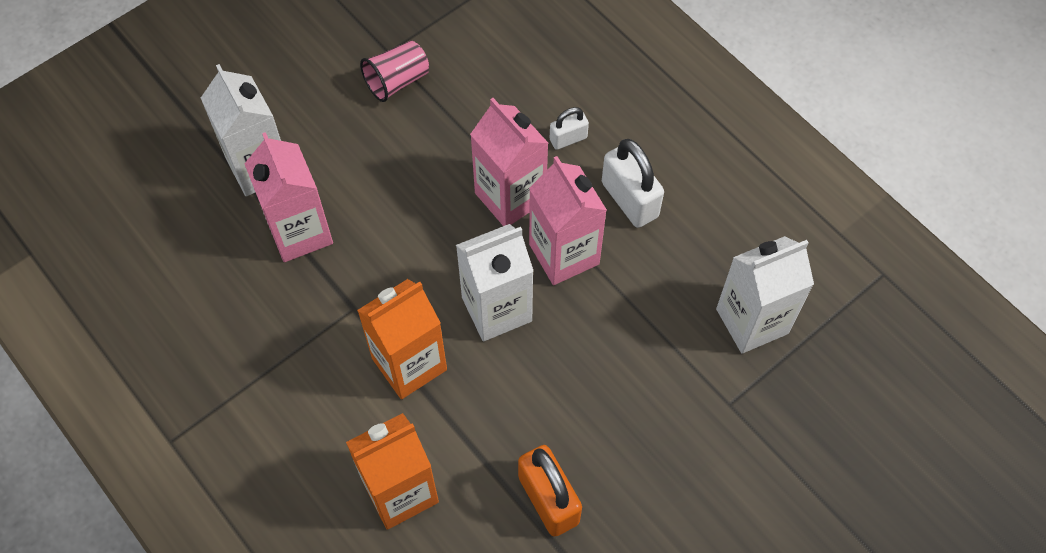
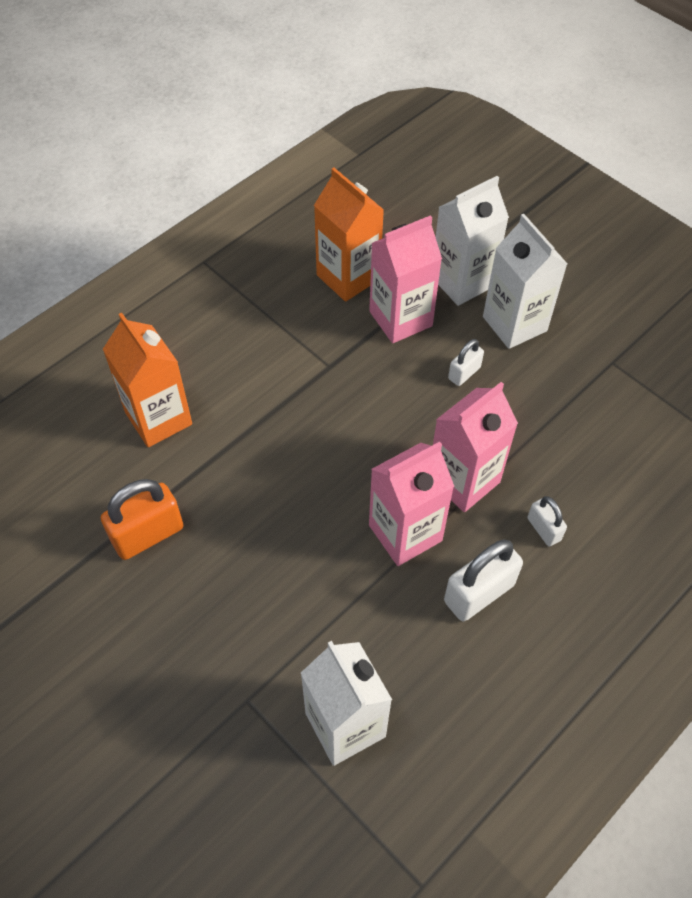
camera: 85 degrees right, 5 degrees down
(382, 180) = (464, 373): none -> white padlock
(397, 81) = (579, 373): pink cup -> none
(409, 364) = (278, 413): orange carton -> orange carton (348, 277)
(496, 309) = (338, 478): white carton -> white carton (514, 324)

